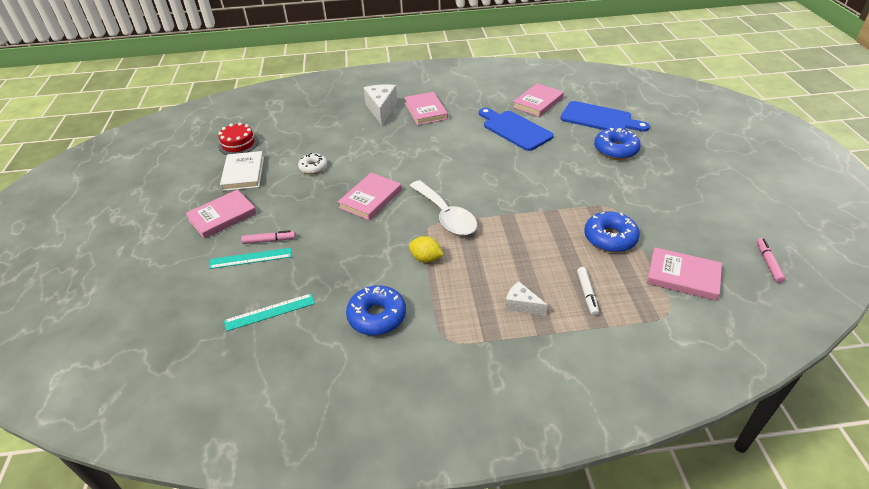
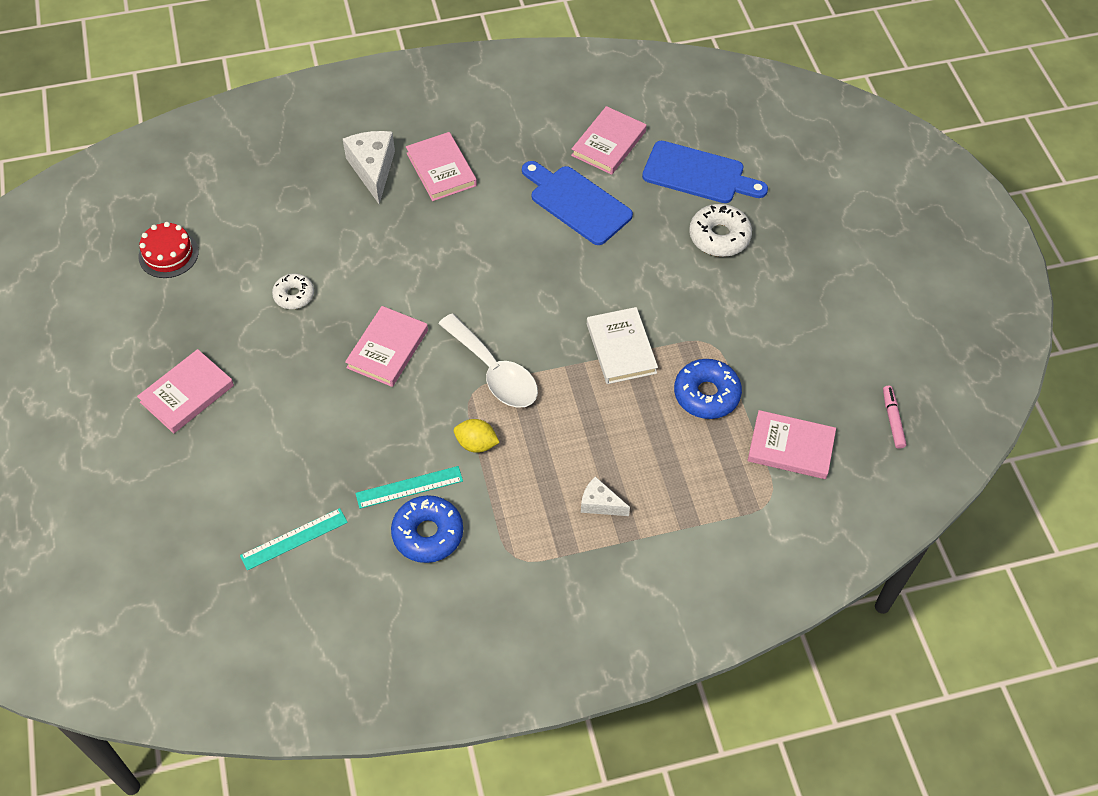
camera: 10 degrees left, 15 degrees up
(243, 173) = (193, 313): white book -> white book (621, 348)
(251, 258) = (247, 460): turquoise ruler -> turquoise ruler (409, 487)
(269, 240) = (264, 430): pink marker -> none
(587, 294) = (676, 481): white marker -> none
(615, 150) = (719, 237): blue donut -> white donut

